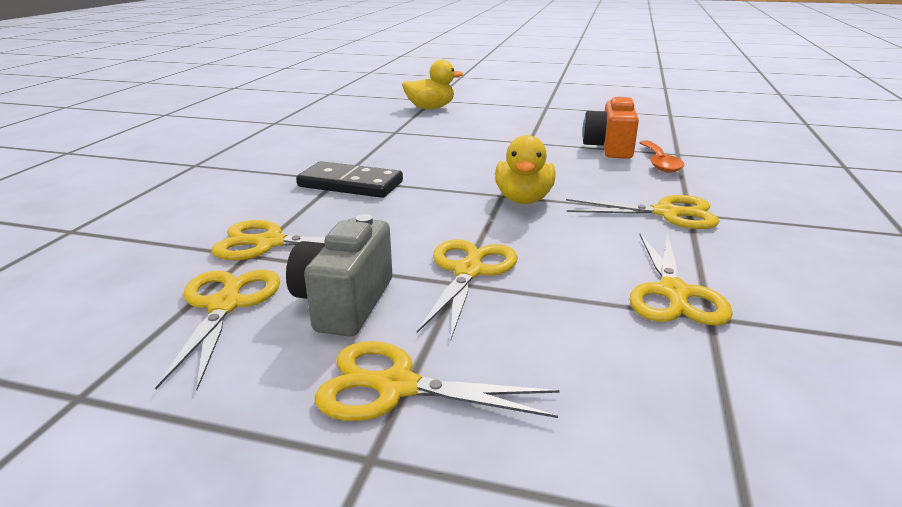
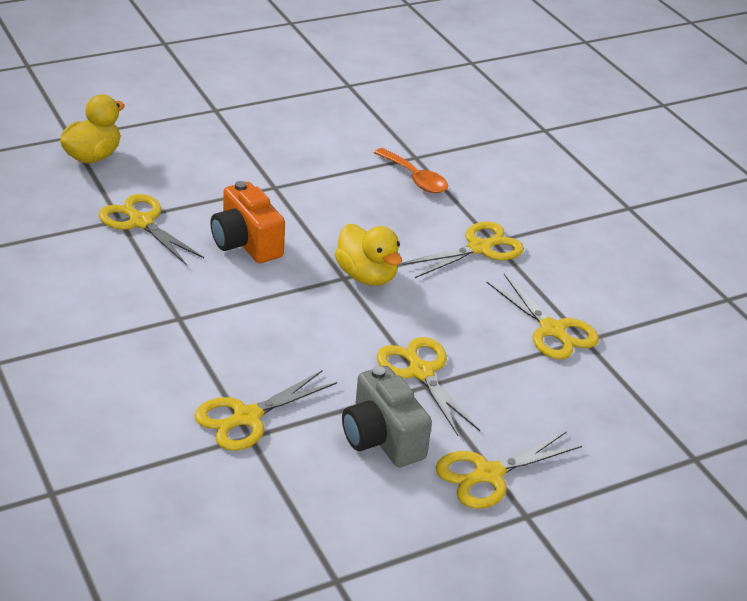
camera: 45 degrees left, 10 degrees up
(225, 304) = (310, 481): yellow scissors -> yellow scissors (140, 222)
(350, 184) = (202, 320): black domino -> none
(609, 148) = (354, 170): orange camera -> orange camera (246, 243)

